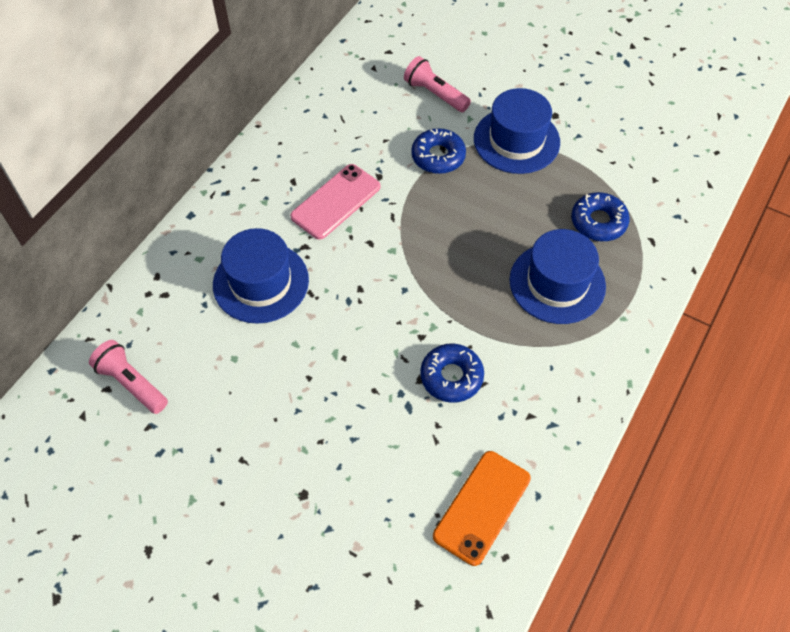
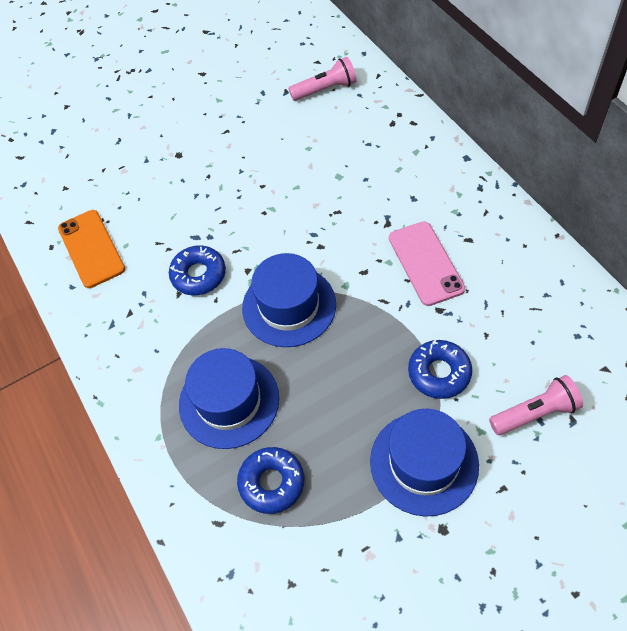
camera: 125 degrees right, 0 degrees up
(261, 282) = (367, 183): blue hat -> blue hat (289, 306)

